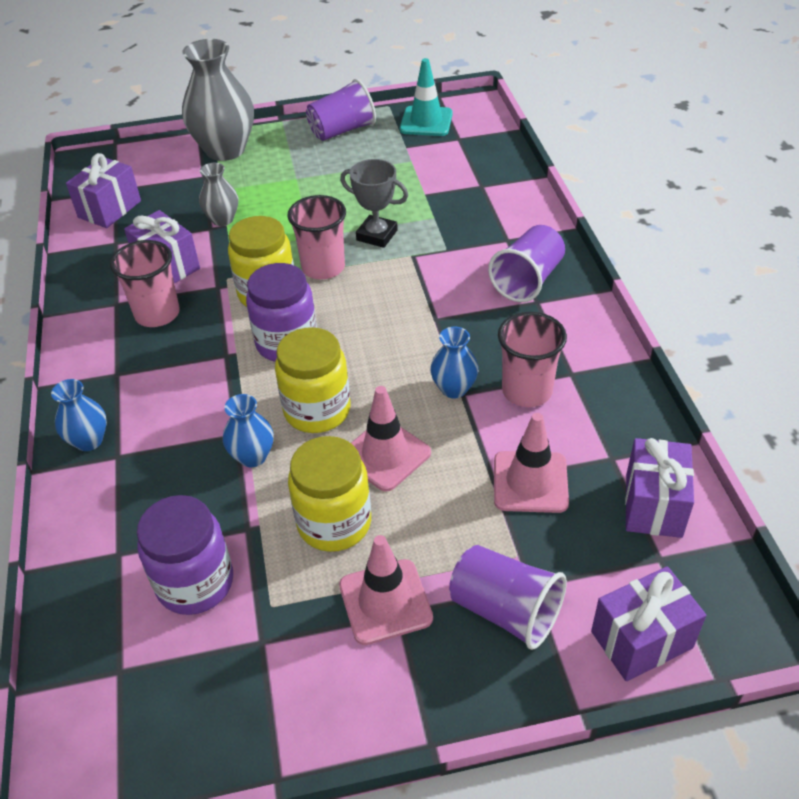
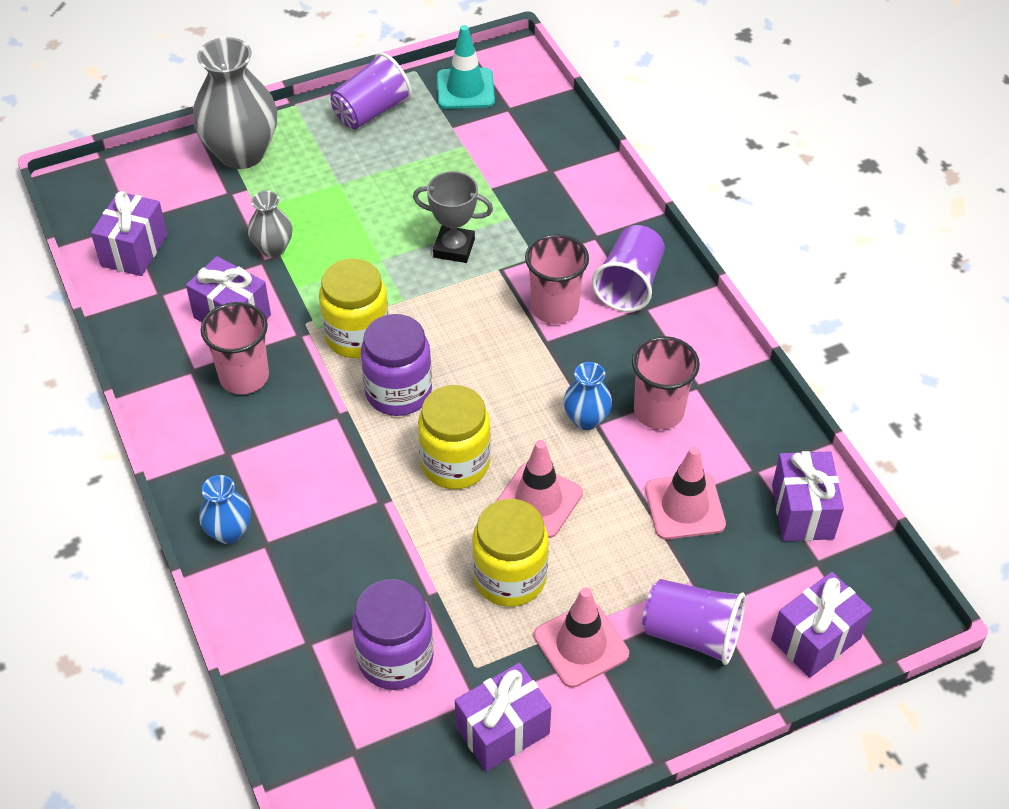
camera: 15 degrees left, 5 degrees up
(252, 456) = (406, 522): blue vase -> none
(276, 677) = (502, 730): none -> purple gift
(323, 267) = (408, 296): pink cup -> pink cup (554, 308)

